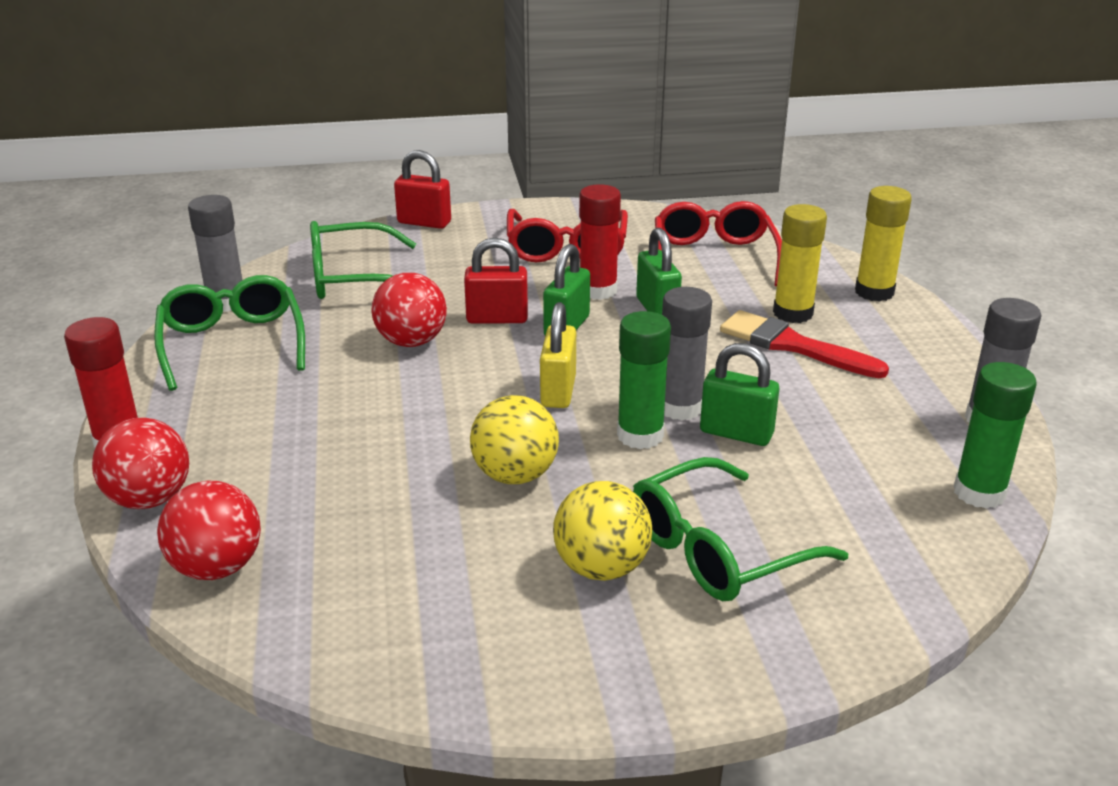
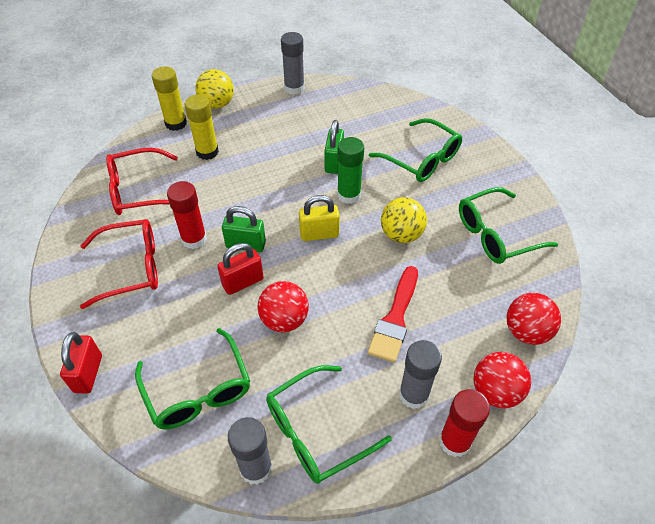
camera: 105 degrees left, 20 degrees up
(454, 599) = (496, 234): none -> green glasses
(497, 318) = (243, 282): red padlock -> red padlock turned 75 degrees clockwise
(601, 568) = (451, 192): yellow ball -> yellow ball (217, 104)
(657, 309) = (214, 207): green padlock -> none
(680, 407) = (318, 184): grey glue stick -> grey glue stick (413, 394)
(793, 345) = (243, 149): red brush -> red brush (395, 318)
(979, 492) = (350, 91): green glue stick -> none

